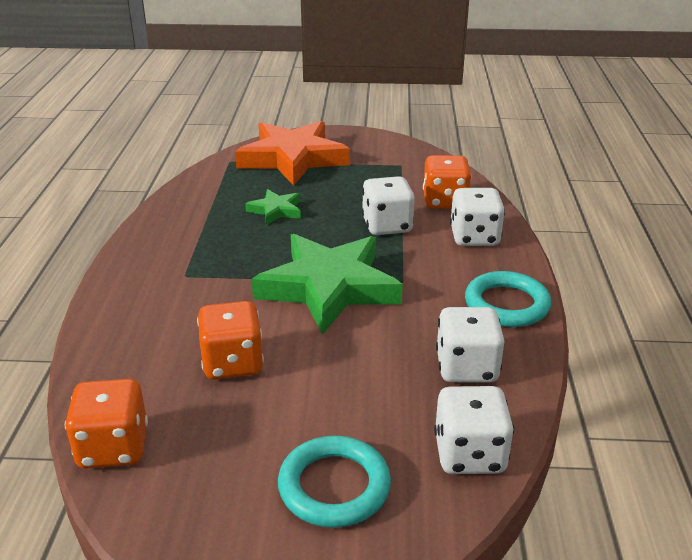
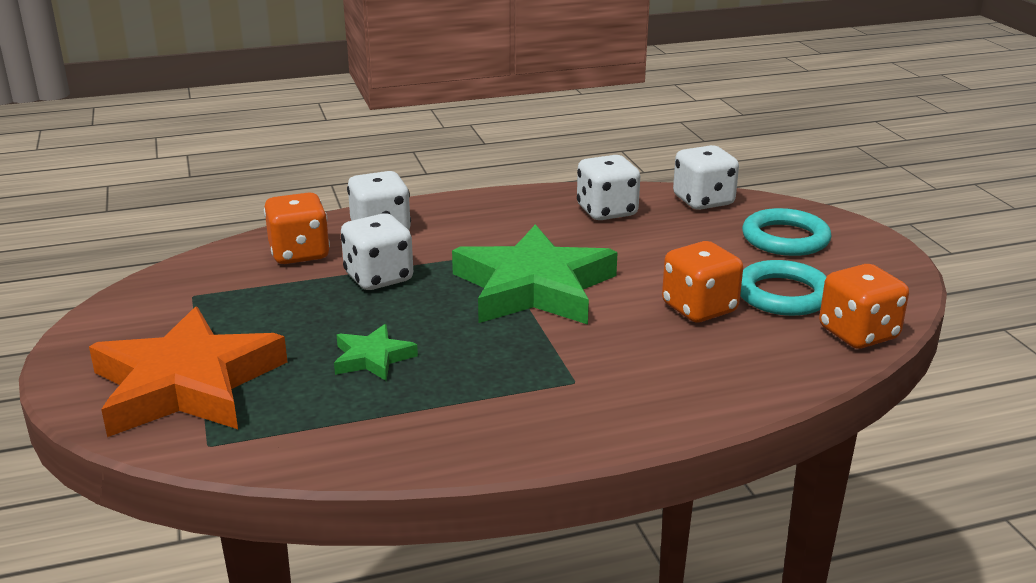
camera: 110 degrees left, 5 degrees down
(506, 304) = (500, 205): turquoise ring -> turquoise ring (783, 295)

